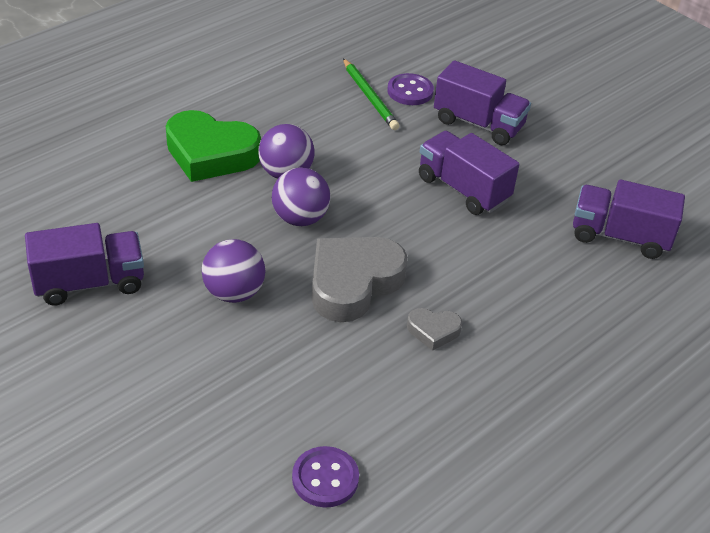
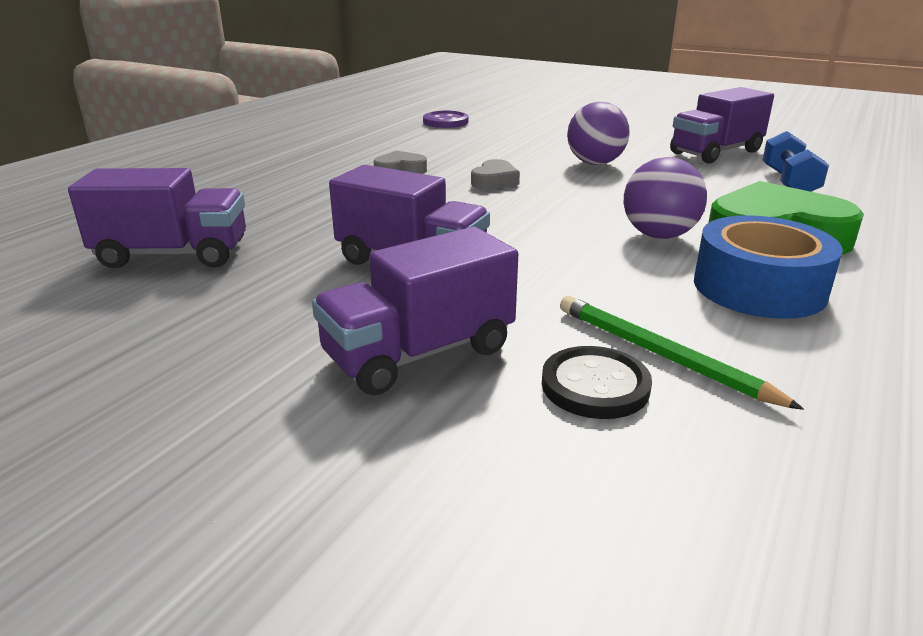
camera: 165 degrees right, 15 degrees down
(103, 211) = (788, 182): none -> blue dumbbell
(277, 119) = (759, 287): none -> blue tape
(300, 218) = (593, 207): purple ball -> none
(353, 283) = (494, 181): grey heart -> grey heart, size x0.48
(410, 91) = (595, 386): purple button -> black button
(478, 124) = (419, 354): purple truck -> purple truck turned 45 degrees counterclockwise

